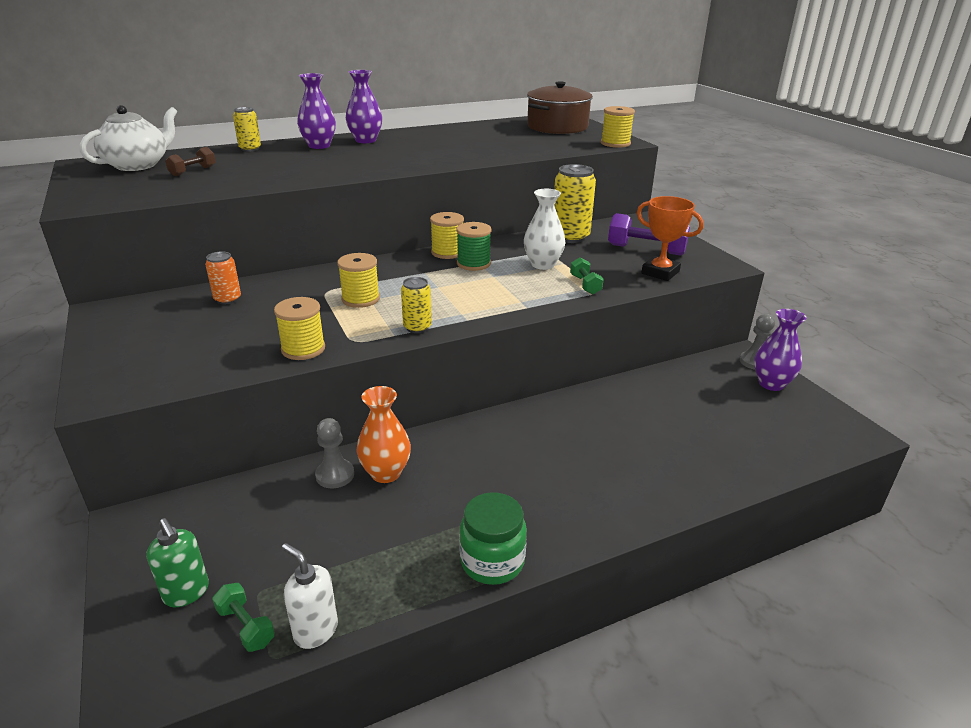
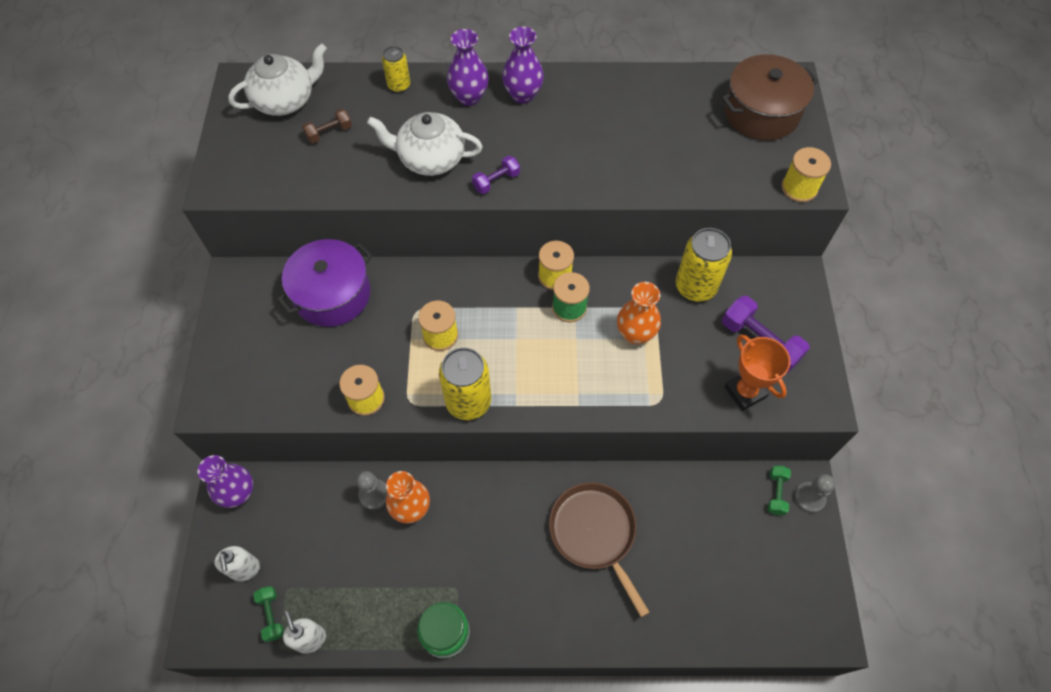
camera: 25 degrees right, 30 degrees up
(186, 593) = (245, 569): green soap dispenser -> white soap dispenser
(227, 299) = (332, 294): orange can -> purple pot
(303, 169) = (430, 159): none -> white teapot
(372, 169) = (496, 181): none -> purple dumbbell
(417, 327) = (468, 401): yellow can -> yellow can, size x1.78
(543, 264) = (635, 333): white vase -> orange vase
(585, 285) = (655, 387): green dumbbell -> green dumbbell (776, 493)
(594, 434) = (594, 533): none -> brown pan
(771, 384) = (801, 535): purple vase -> purple vase (238, 493)

